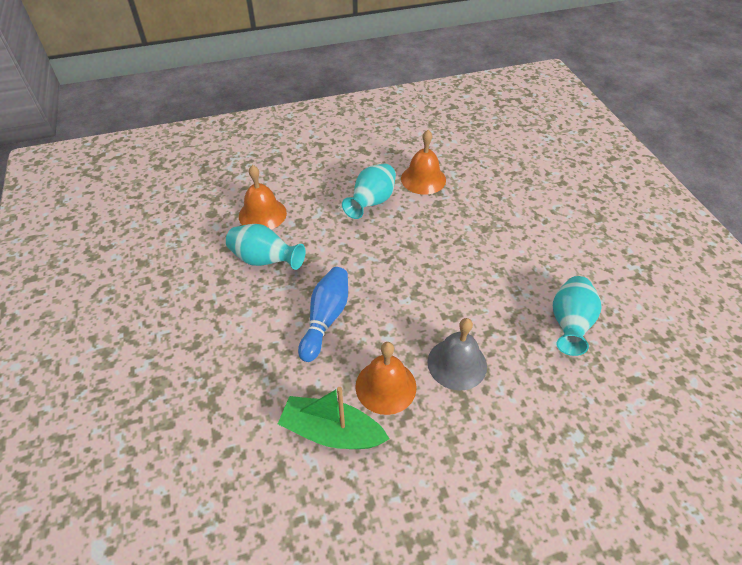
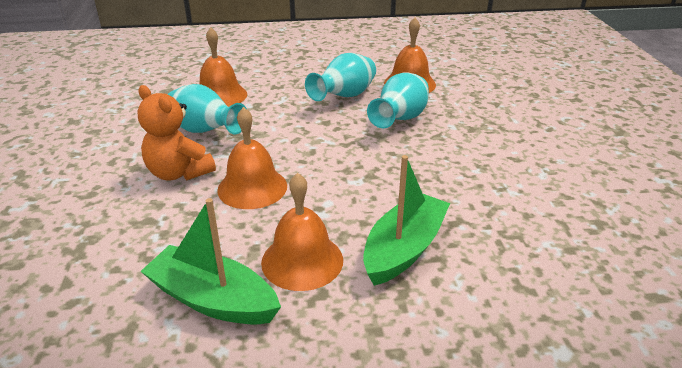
camera: 10 degrees right, 15 degrees down
(260, 311) = (179, 173): none -> orange teddy bear
(325, 319) = (252, 187): blue bowling pin -> orange bell
(457, 363) = (404, 249): grey bell -> green boat
(569, 324) = (567, 227): turquoise vase -> turquoise vase (400, 119)

